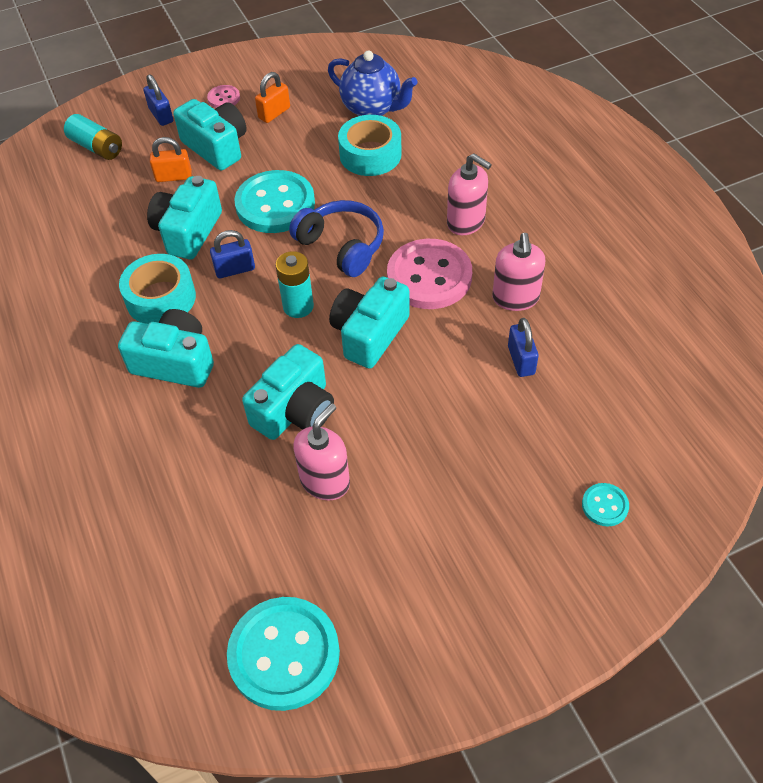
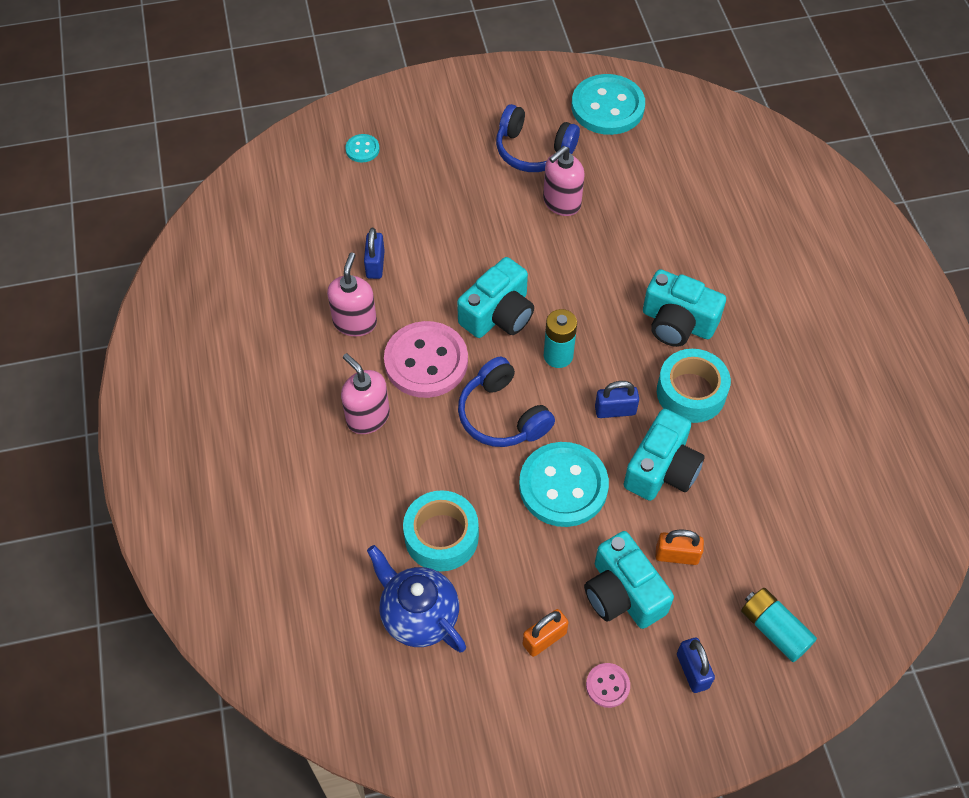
camera: 170 degrees left, 5 degrees up
(295, 410) = (576, 260): turquoise camera -> none
(377, 552) = (533, 150): none -> blue headphones

